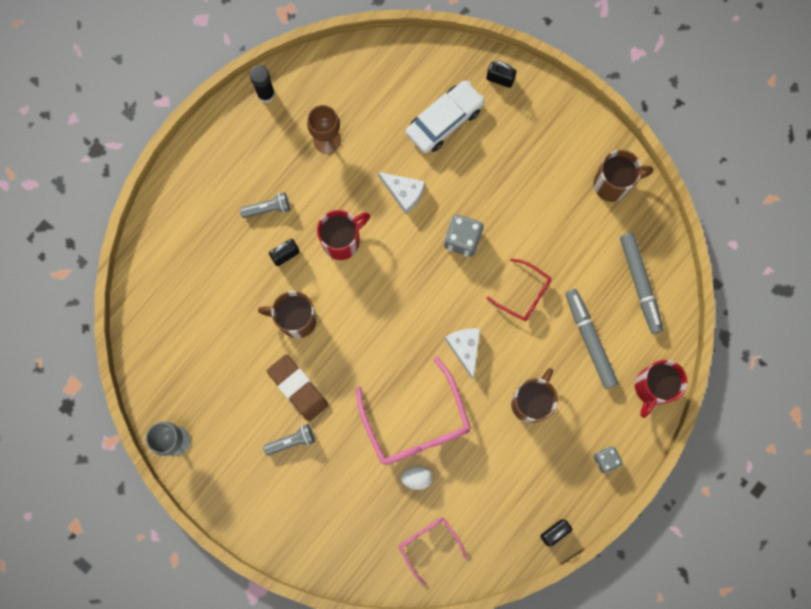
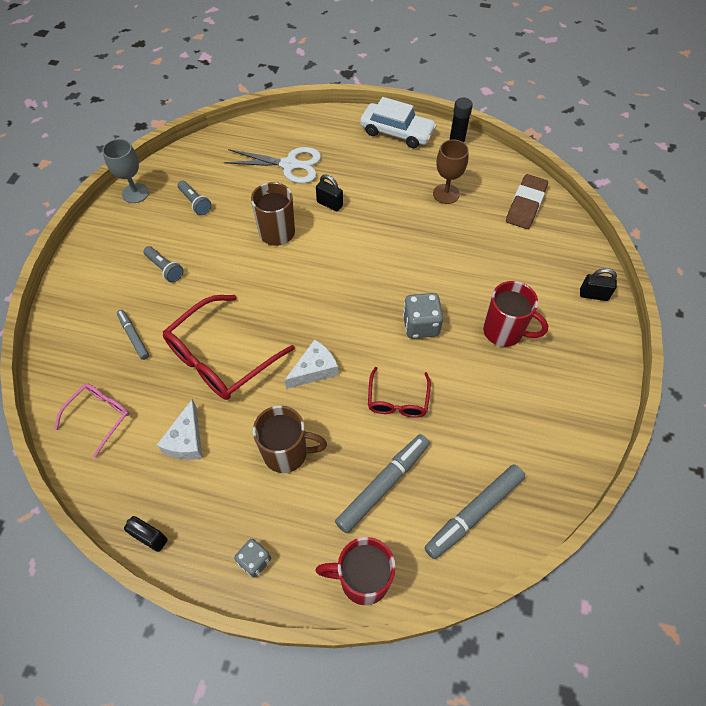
camera: 65 degrees right, 20 degrees down
(212, 271) = (289, 165): none -> white scissors
(268, 208) = (362, 179): grey flashlight -> grey flashlight (195, 203)
(298, 388) = (215, 255): brown eraser -> brown eraser (525, 205)
(342, 241) = (364, 237): red mug -> red mug (504, 331)
(358, 493) = (133, 336): none -> grey marker
(404, 193) = (435, 263): white cheese -> white cheese (186, 440)
(416, 423) = (221, 357): pink glasses -> red glasses
(416, 478) = (165, 379): white egg -> none
(444, 121) = (522, 268): white car -> white car (397, 132)
(500, 79) = (593, 295): black padlock -> black padlock turned 75 degrees counterclockwise
(613, 184) = (564, 438): brown mug -> none

